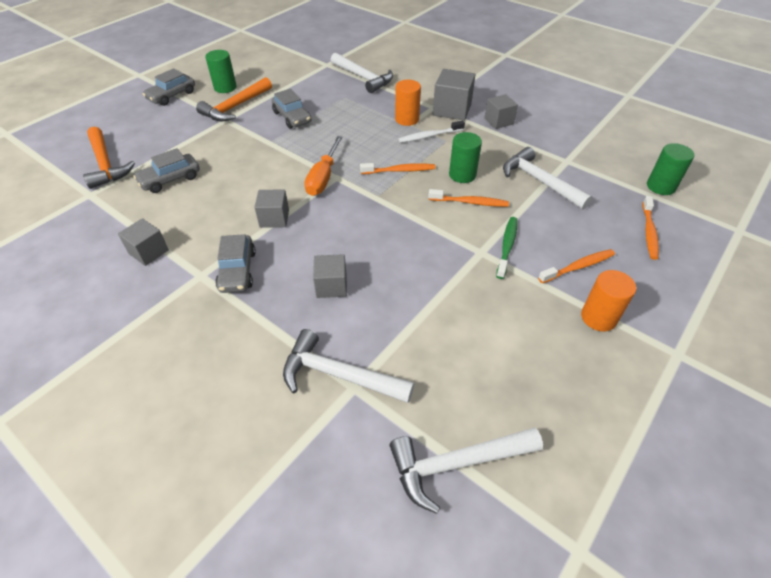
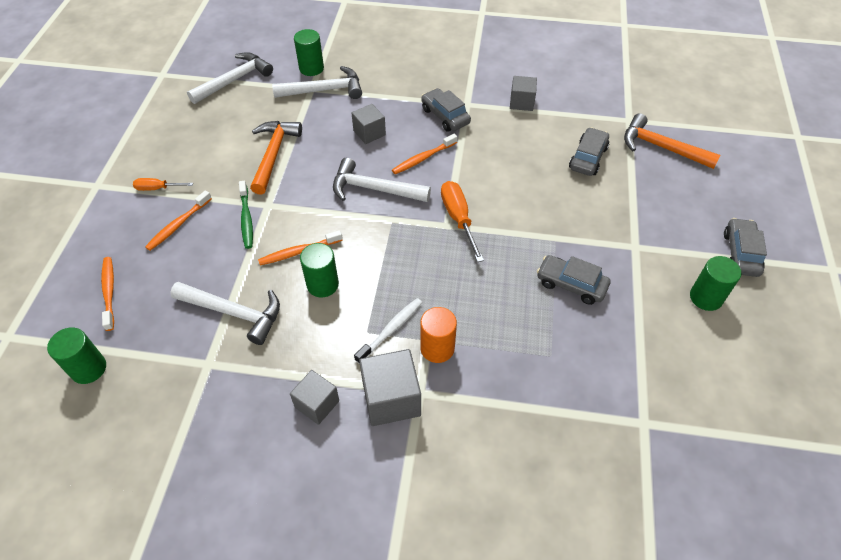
camera: 150 degrees right, 5 degrees up
(235, 107) = (650, 270): orange hammer -> orange hammer (273, 154)
(274, 218) = (460, 162): grey cube -> none
(330, 429) = (311, 68): none -> green cylinder
(363, 78) = (561, 414): white hammer -> white hammer (373, 189)
(399, 170) = (391, 261): orange toothbrush -> orange toothbrush (423, 158)
(598, 317) = (158, 188): orange cylinder -> orange screwdriver

